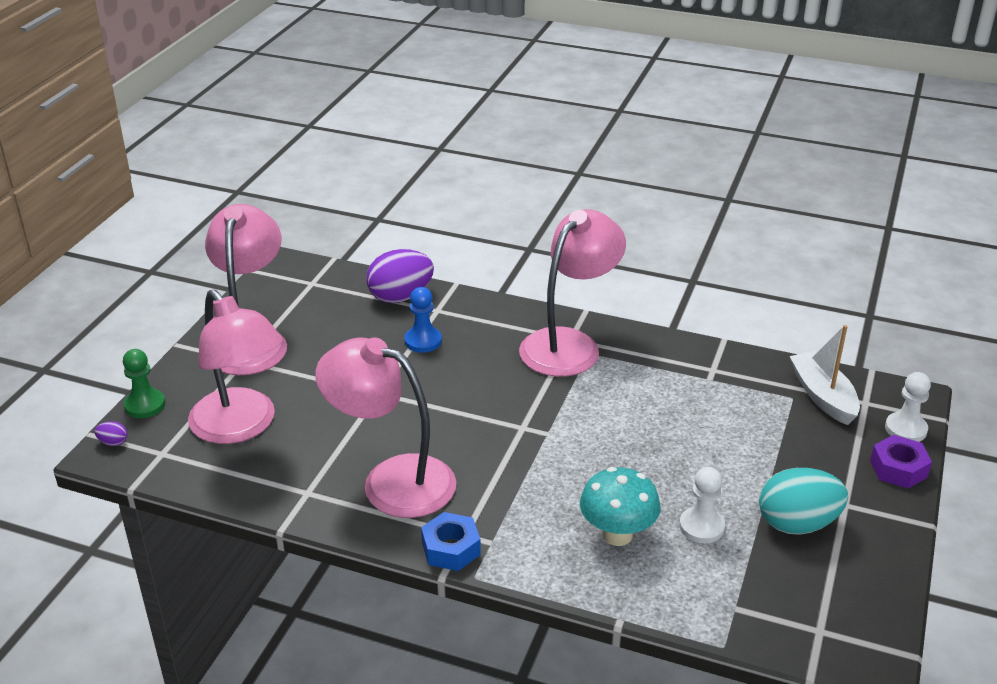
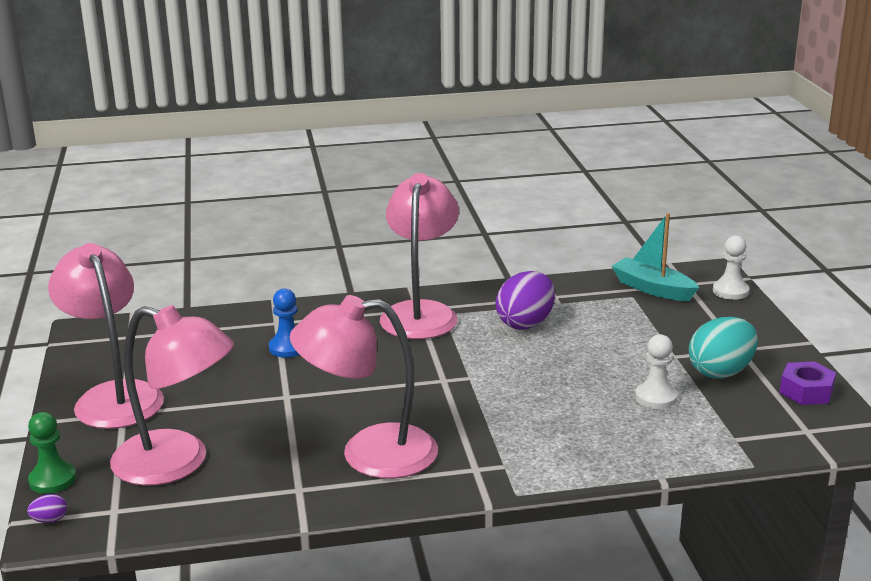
camera: 30 degrees left, 10 degrees down
(400, 297) = (231, 322): purple egg -> purple egg (525, 323)
(451, 549) = (475, 482): blue nut -> none
(617, 534) = (599, 425): turquoise mushroom -> none
(823, 396) = (653, 289): white boat -> turquoise boat
(898, 469) = (751, 316): purple nut -> purple nut (806, 391)

